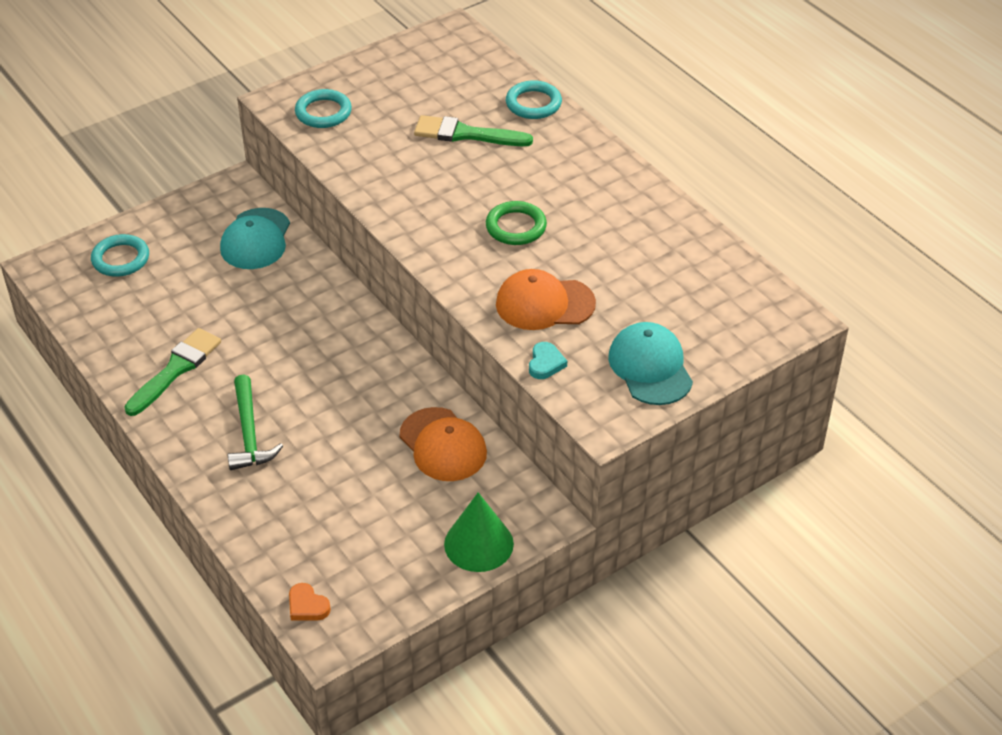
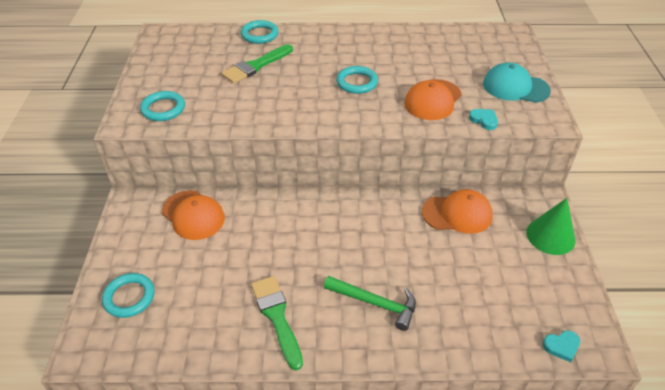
camera: 55 degrees left, 0 degrees up
(256, 239) = (193, 215): turquoise cap -> orange cap
(307, 606) = (561, 346): orange heart -> turquoise heart
(516, 227) = (357, 82): green ring -> turquoise ring

